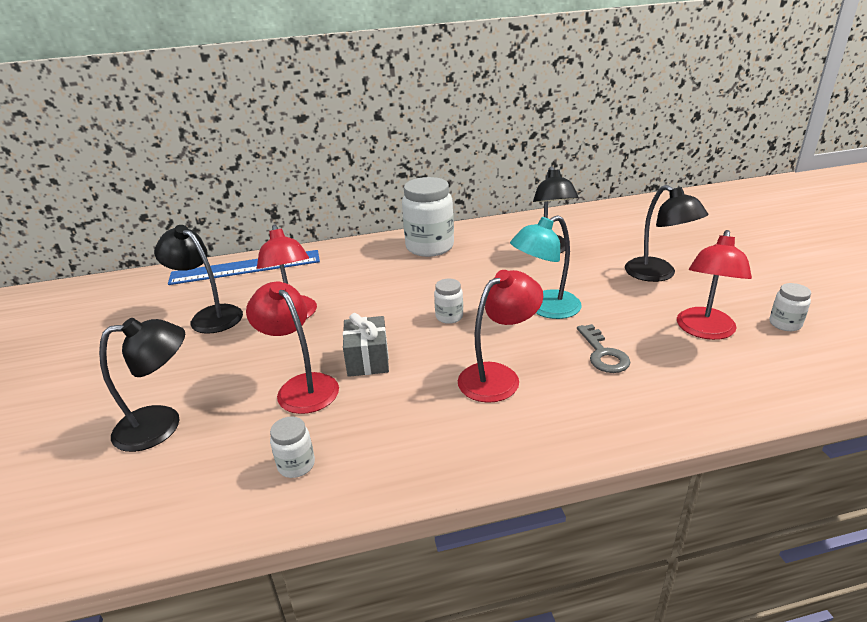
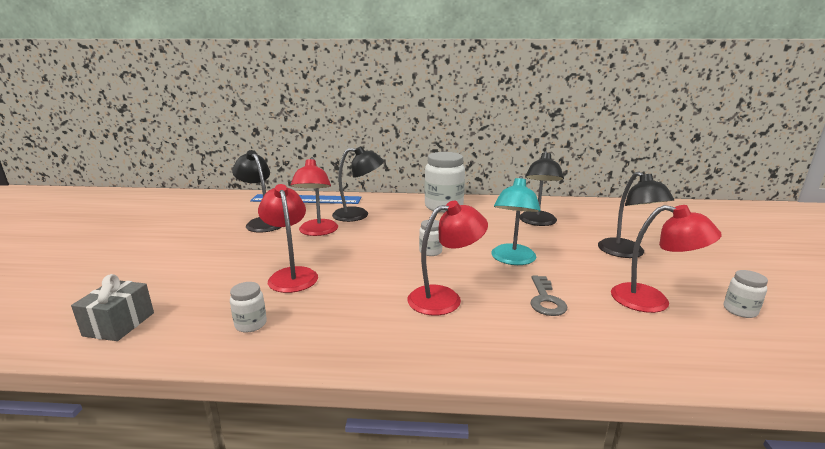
camera: 15 degrees right, 10 degrees down
(162, 425) = (183, 279): black lamp -> black lamp (358, 215)
(367, 360) = (350, 267): grey gift -> grey gift (119, 324)
(545, 309) = (512, 260): turquoise lamp -> turquoise lamp turned 60 degrees counterclockwise
(704, 331) = (652, 301): red lamp -> red lamp turned 105 degrees counterclockwise

